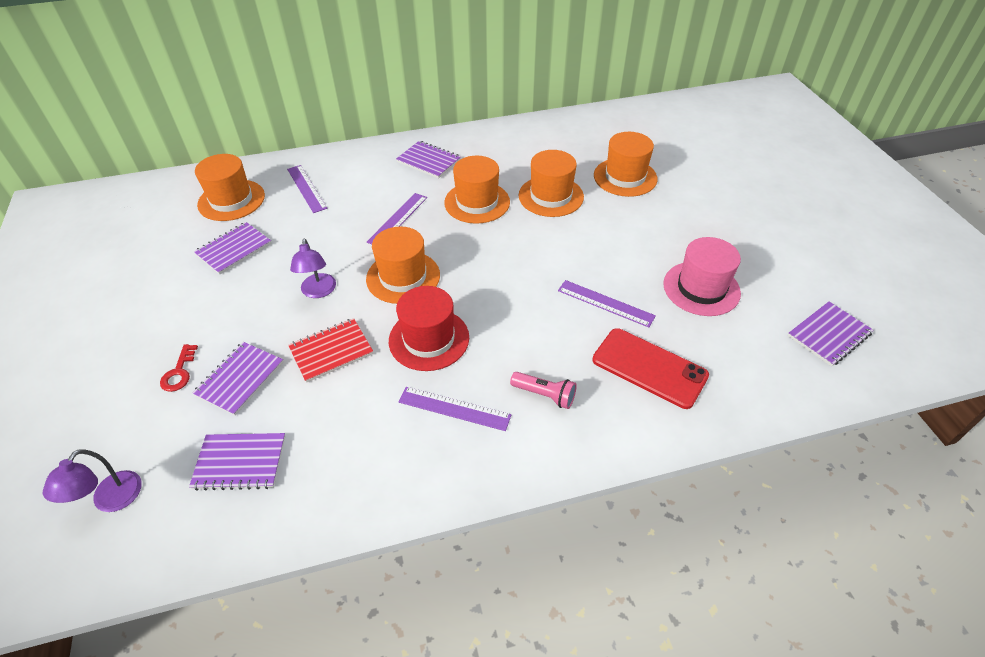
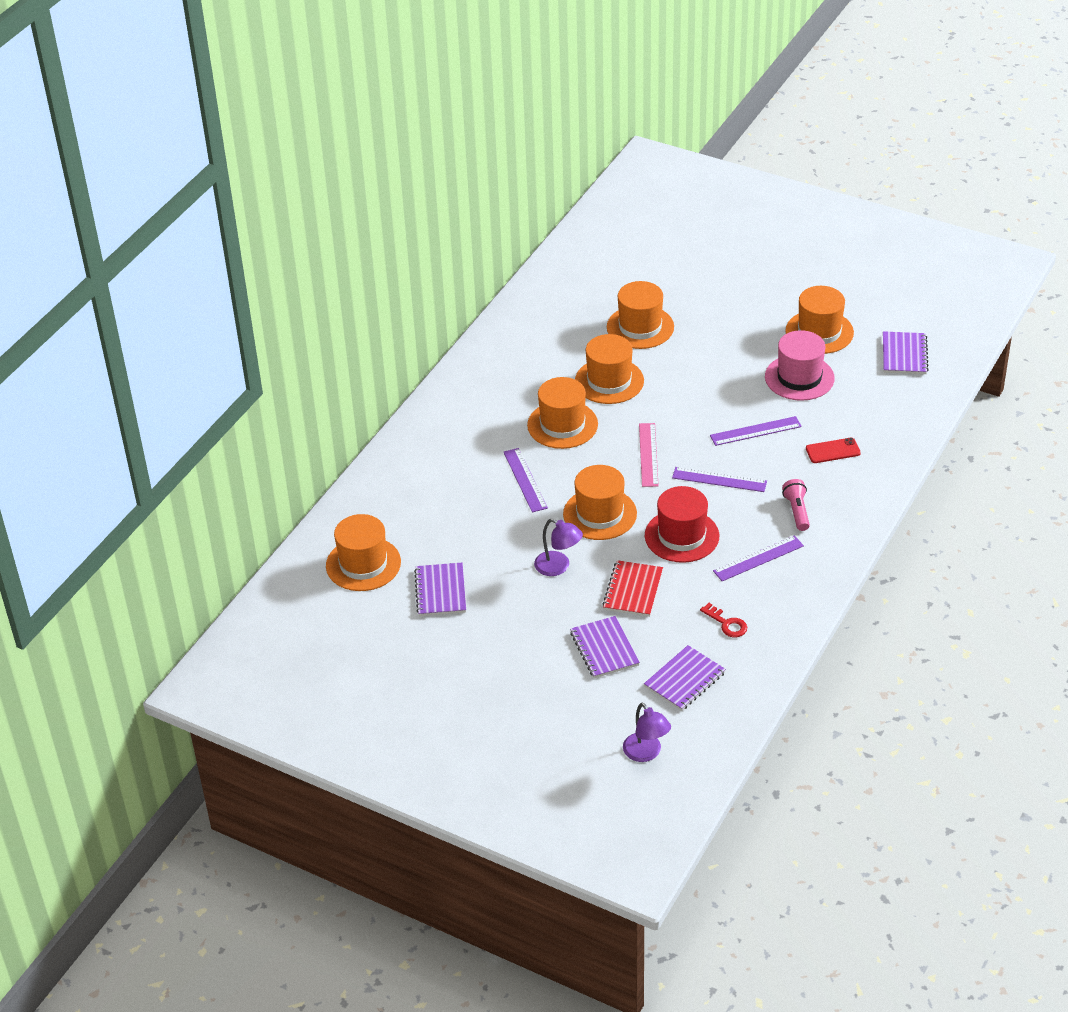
camera: 45 degrees left, 5 degrees down
(179, 372) = (558, 678): red key -> red key (727, 624)
(306, 188) = (408, 511): purple ruler -> purple ruler (719, 479)
(428, 161) = (467, 419): purple notebook -> none
(500, 261) = (648, 454): none -> pink ruler
(544, 395) = (797, 511): pink flashlight -> pink flashlight turned 75 degrees counterclockwise
(649, 368) = (833, 451): red phone -> red phone, size x0.56
(767, 266) = (819, 332): none -> orange hat

